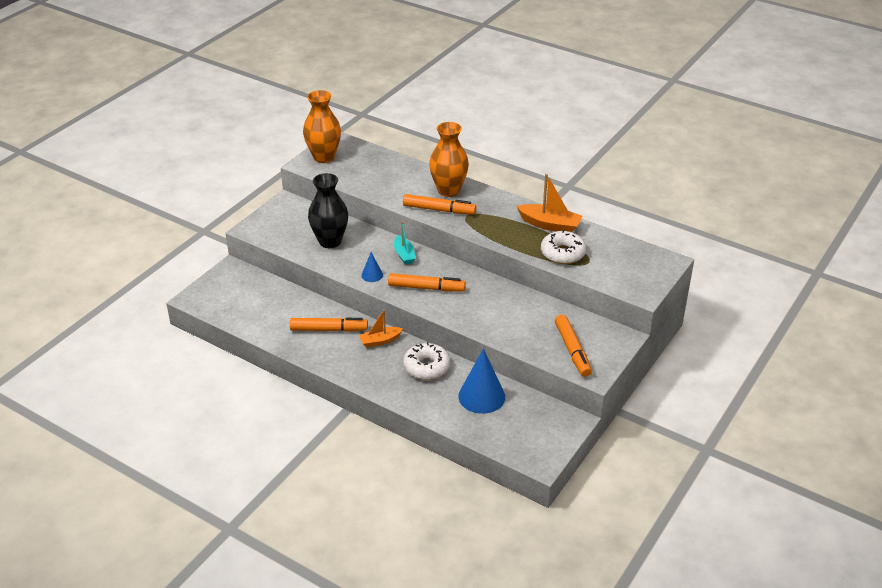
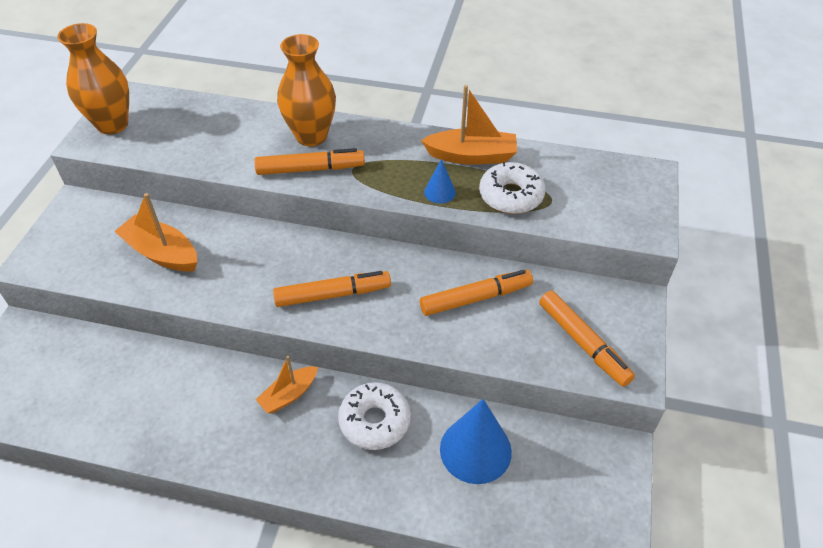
camera: 20 degrees left, 10 degrees up
(328, 329) = (204, 397): orange marker -> orange marker (475, 298)
(330, 241) = (162, 253): black vase -> orange boat
(372, 275) = (244, 294): blue cone -> blue cone (439, 192)
(404, 255) = (279, 247): turquoise boat -> none

